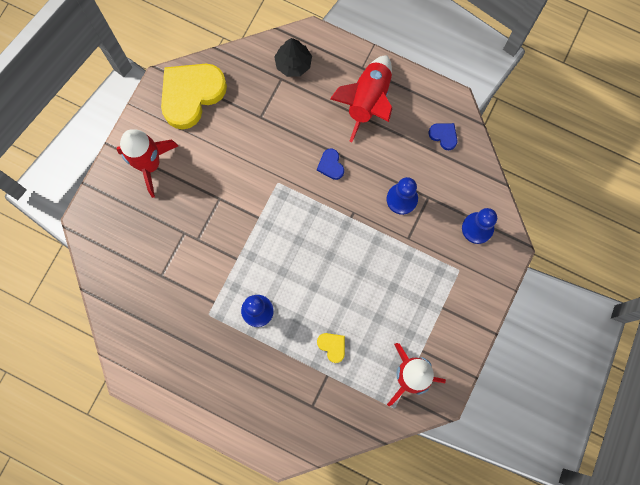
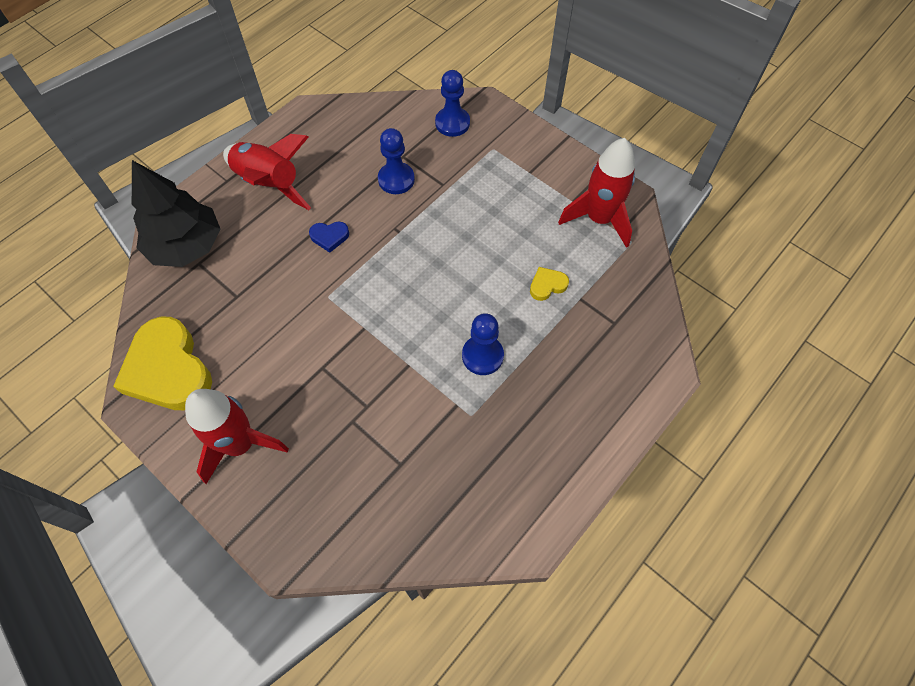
camera: 75 degrees left, 15 degrees down
(293, 64) = (186, 246): black tree -> black tree, size x1.69
(443, 136) = (340, 127): blue heart -> none

